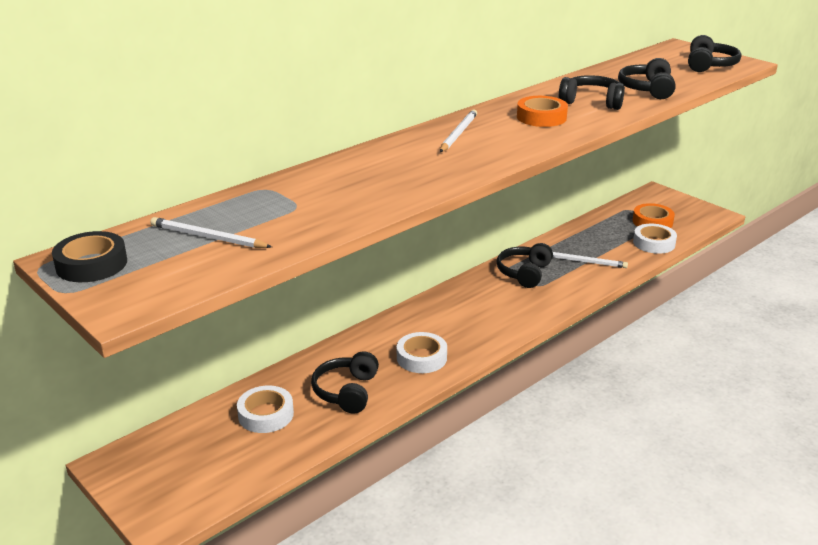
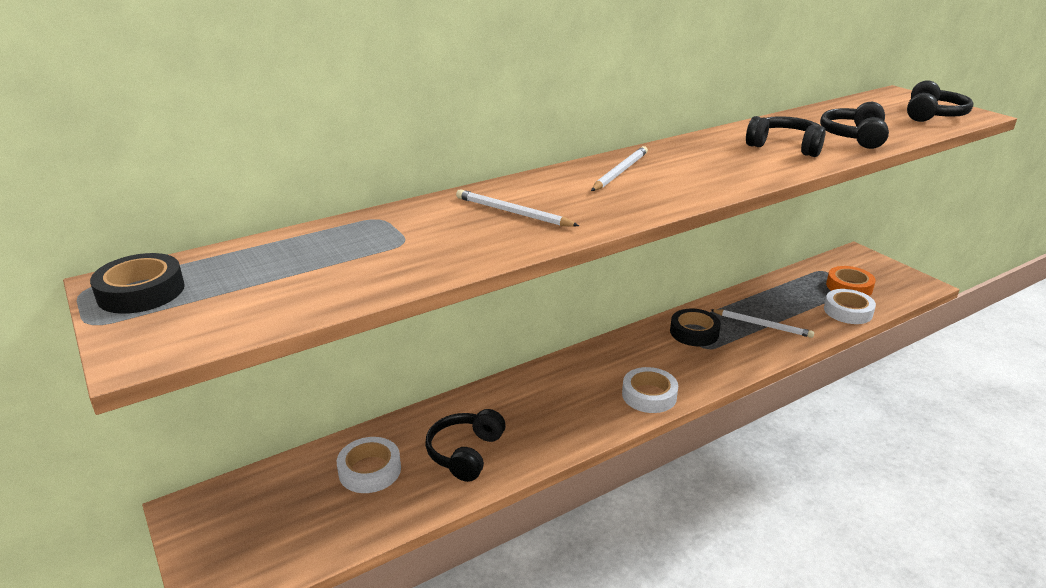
camera: 10 degrees right, 0 degrees up
(208, 237) = (286, 270): white pencil -> white pencil (512, 212)
(421, 358) = (558, 421): white tape -> white tape (649, 395)
(524, 273) = (694, 332): black headphones -> black tape
(541, 117) = (722, 160): orange tape -> none

